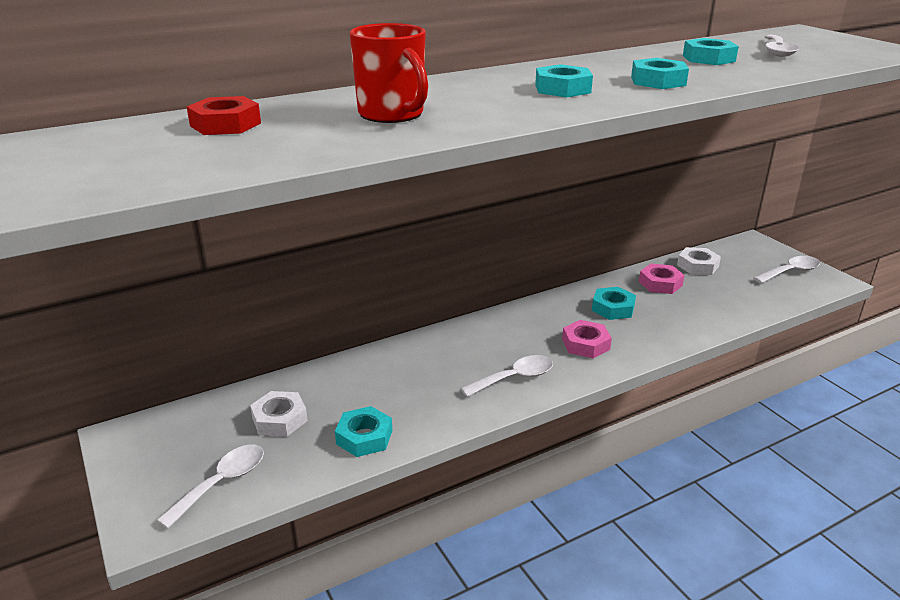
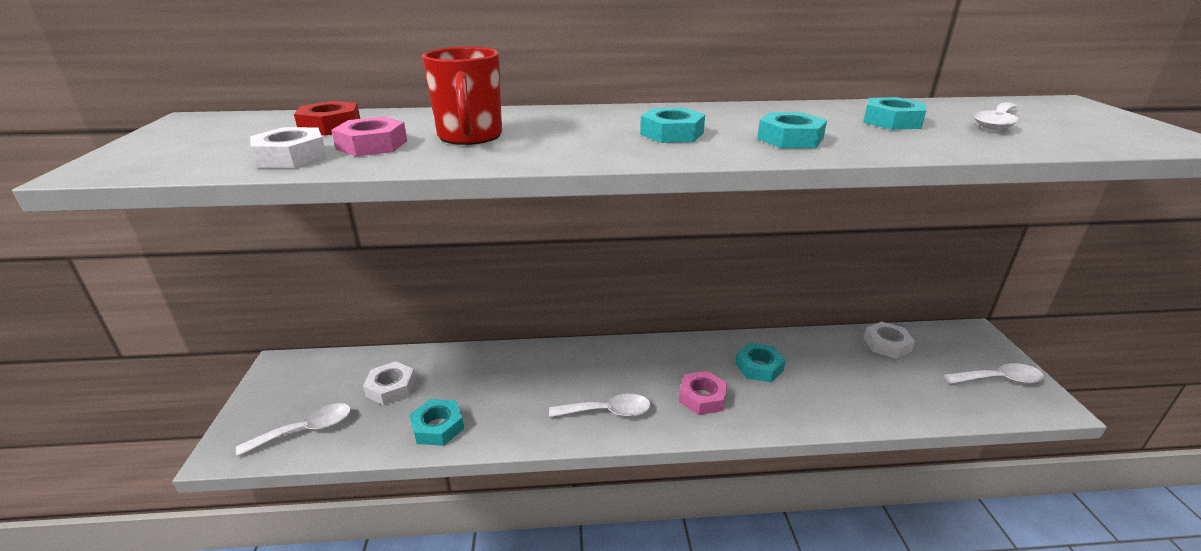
camera: 25 degrees right, 0 degrees up
(250, 156) = (291, 156): none -> white nut
(660, 283) = (830, 353): pink nut -> pink nut (372, 145)

